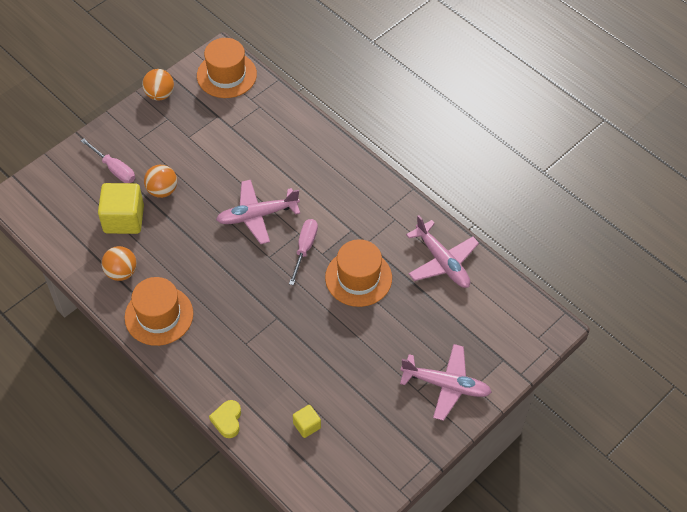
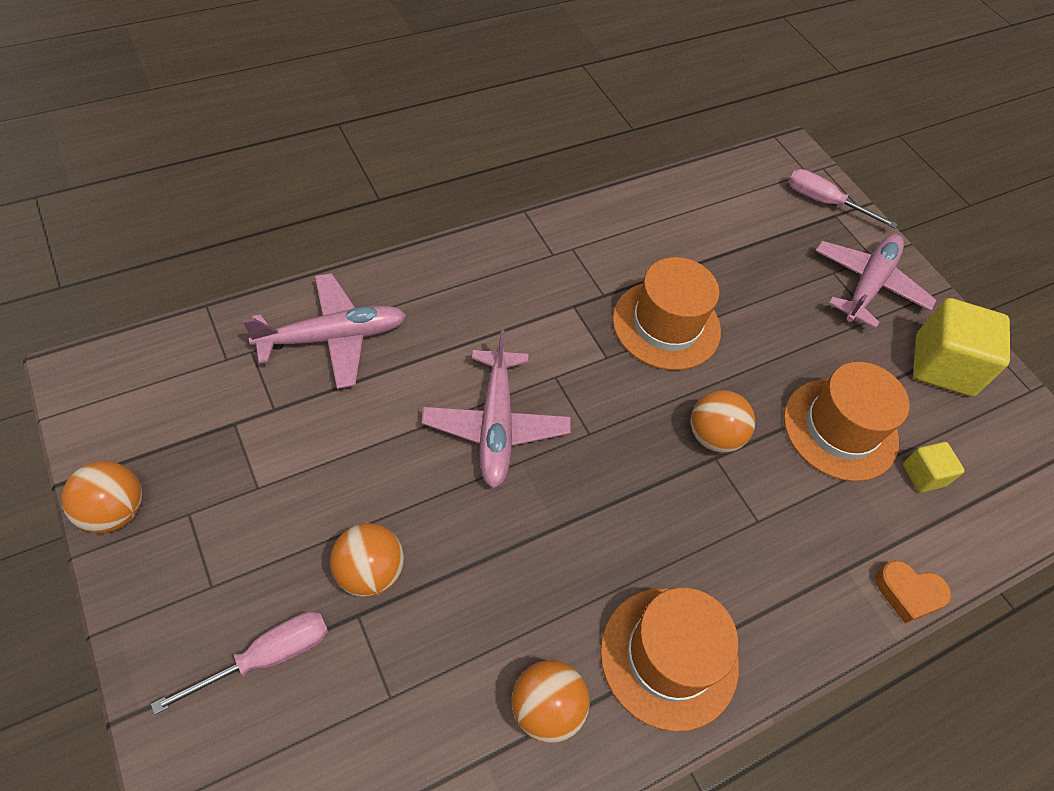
camera: 80 degrees left, 0 degrees up
(124, 219) = (411, 669): yellow cube -> yellow cube (943, 366)
(226, 75) = (142, 380): orange hat -> orange hat (840, 429)
(227, 420) = (908, 593): yellow heart -> orange heart
(290, 314) = (713, 436): none -> orange ball
(304, 248) = (589, 377): pink screwdriver -> pink screwdriver (824, 202)
(442, 261) = (664, 222): pink plane -> pink plane (333, 337)

